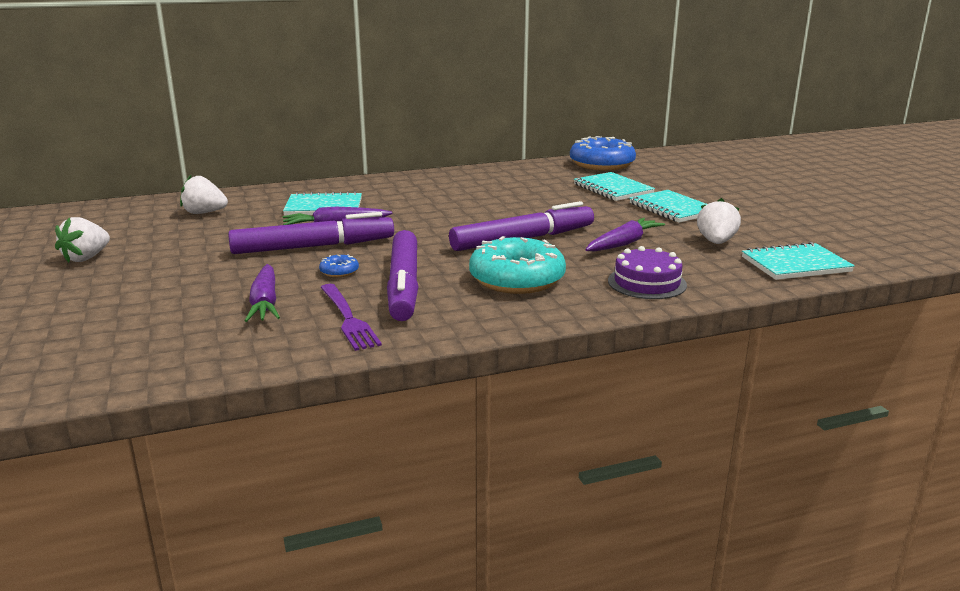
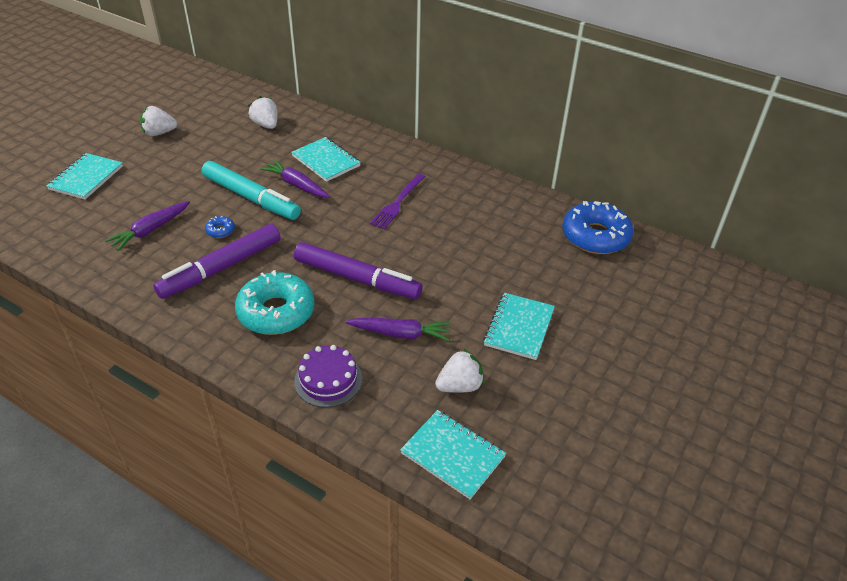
camera: 50 degrees right, 20 degrees up
(313, 247) = (251, 198): purple marker -> turquoise marker
(348, 319) = (153, 273): purple fork -> purple fork (397, 203)
(613, 189) = (532, 272): turquoise notebook -> turquoise notebook (86, 178)

